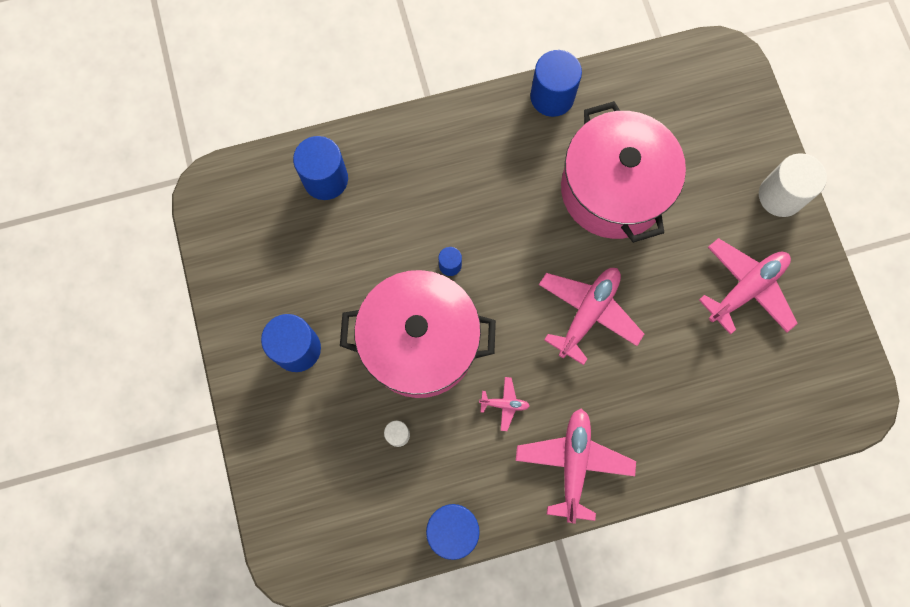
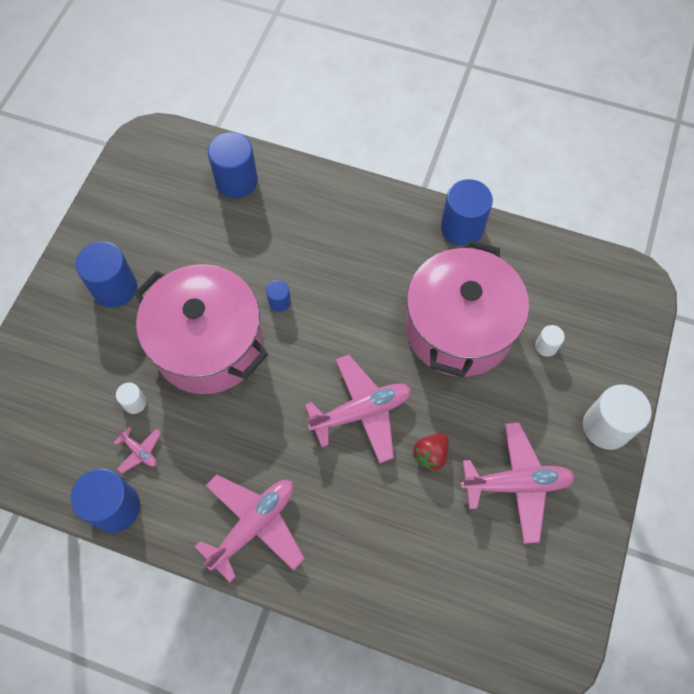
camera: 35 degrees right, 10 degrees down
(504, 404) = (236, 437): pink plane -> pink plane (140, 451)
(666, 311) = (430, 455): none -> red strawberry
(691, 159) = (546, 346): none -> white cylinder

